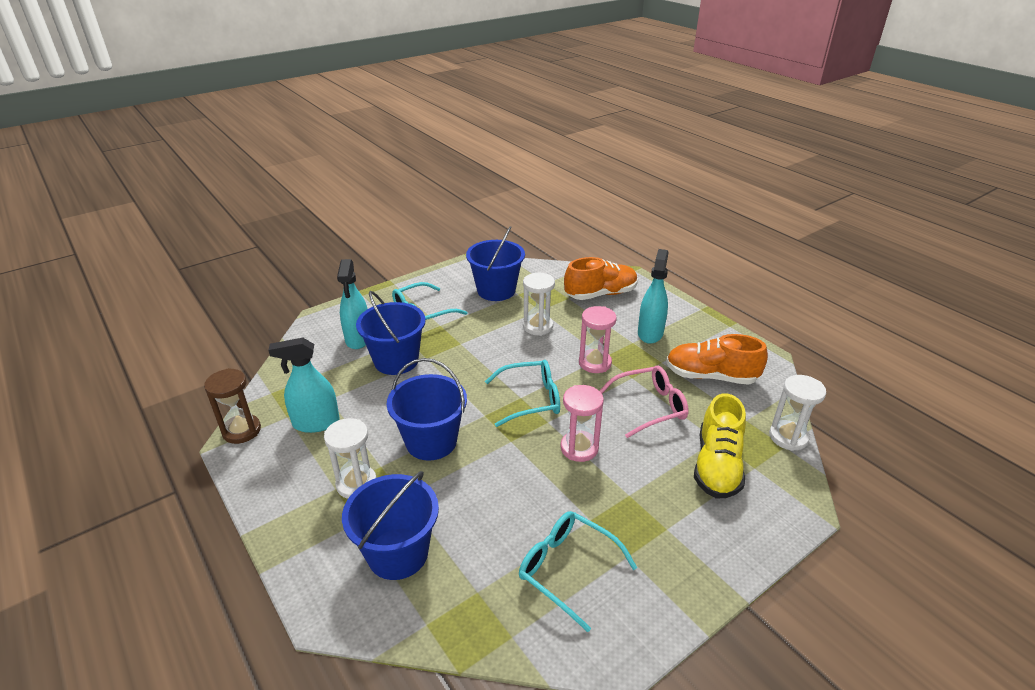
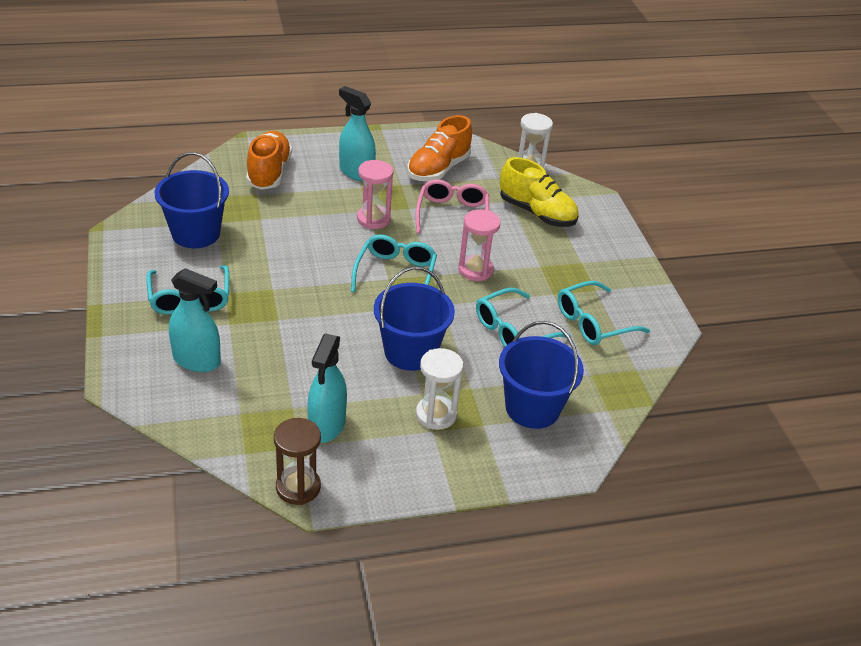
camera: 70 degrees left, 5 degrees up
(396, 360) = (265, 342): blue bucket -> none
(507, 503) = (513, 331): none -> turquoise glasses
(537, 326) = (288, 230): white hourglass -> none

